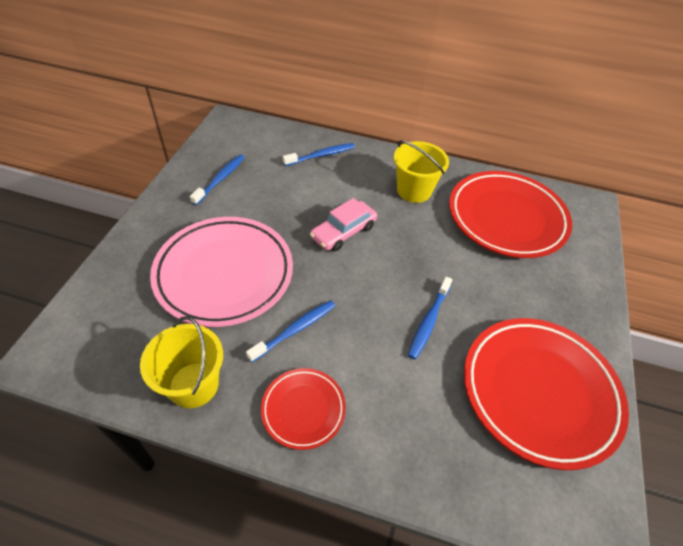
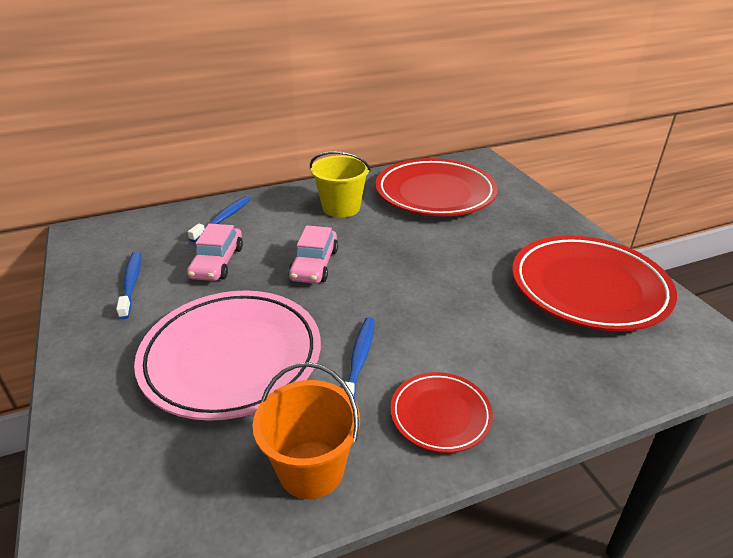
camera: 35 degrees left, 15 degrees down
(194, 385) = (311, 469): yellow bucket -> orange bucket
(283, 192) = (217, 262): none -> pink car
(429, 321) = (462, 289): blue toothbrush -> none

